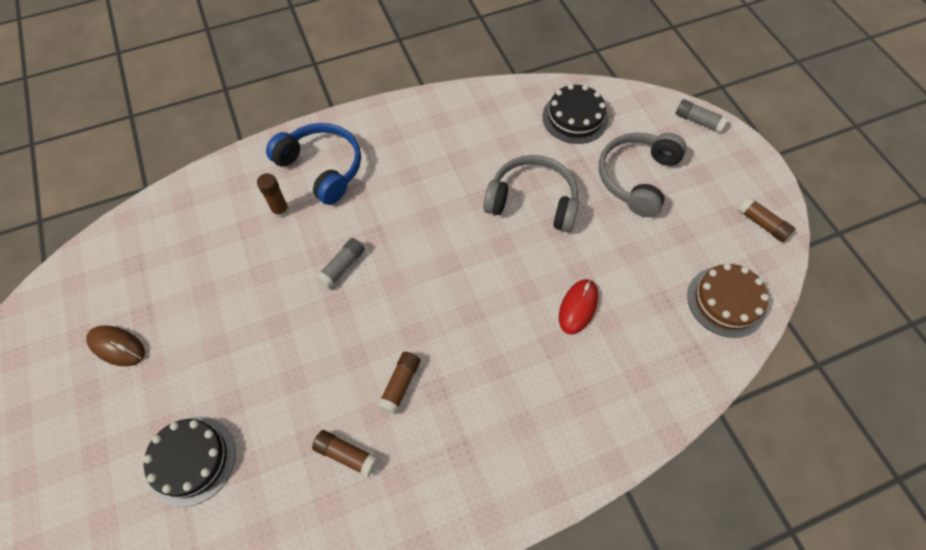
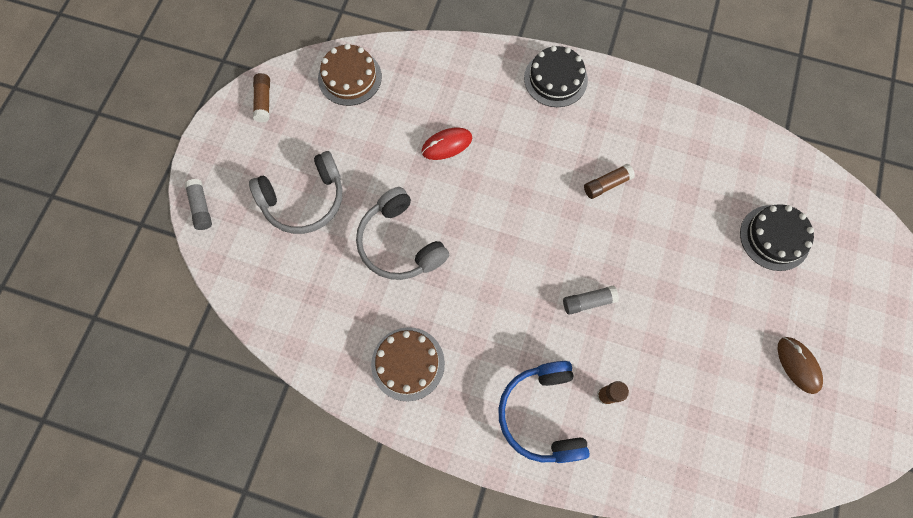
camera: 140 degrees left, 10 degrees up
(346, 455) = (670, 169): brown glue stick -> none
(447, 133) = (408, 363): none -> brown cake
(575, 118) = (289, 290): black cake -> black cake (555, 79)

